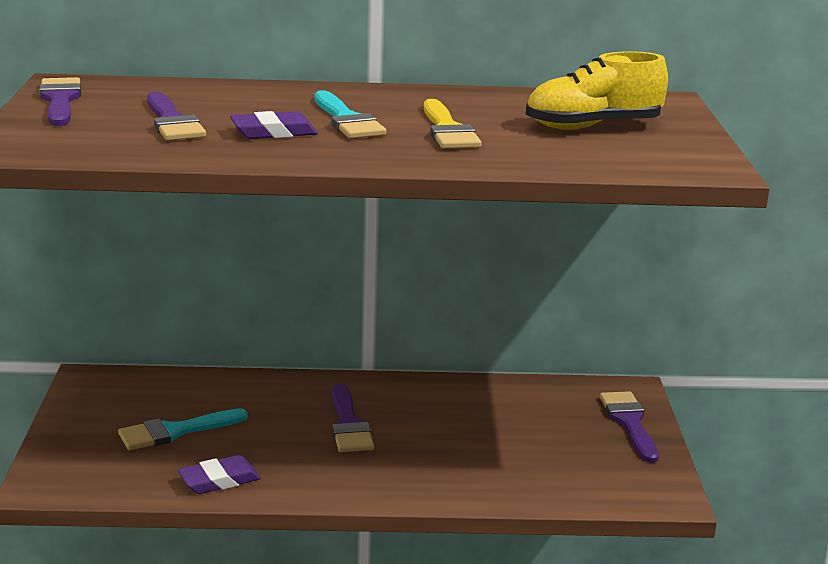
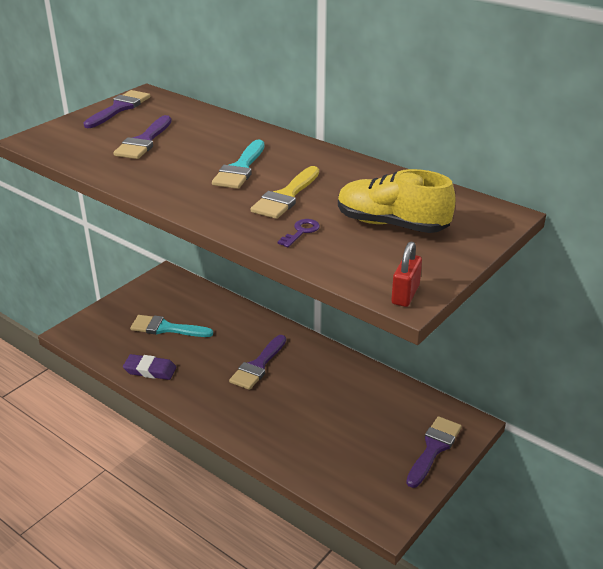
camera: 40 degrees right, 10 degrees up
(274, 132) = (181, 166): purple eraser -> none
(525, 151) = (301, 232): none -> purple key
(711, 168) = (405, 295): none -> red padlock

